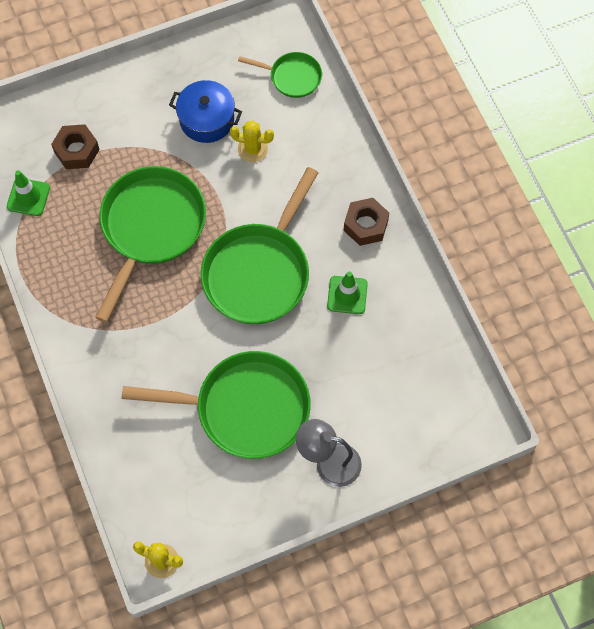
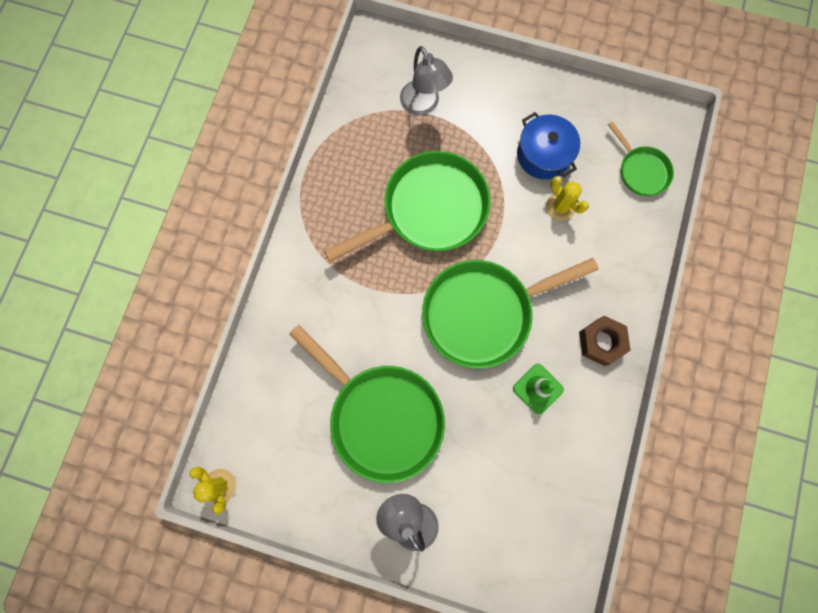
camera: 40 degrees right, 10 degrees up
(28, 197) = (358, 115): green traffic cone -> none
(76, 151) = (423, 105): brown nut -> grey lamp

